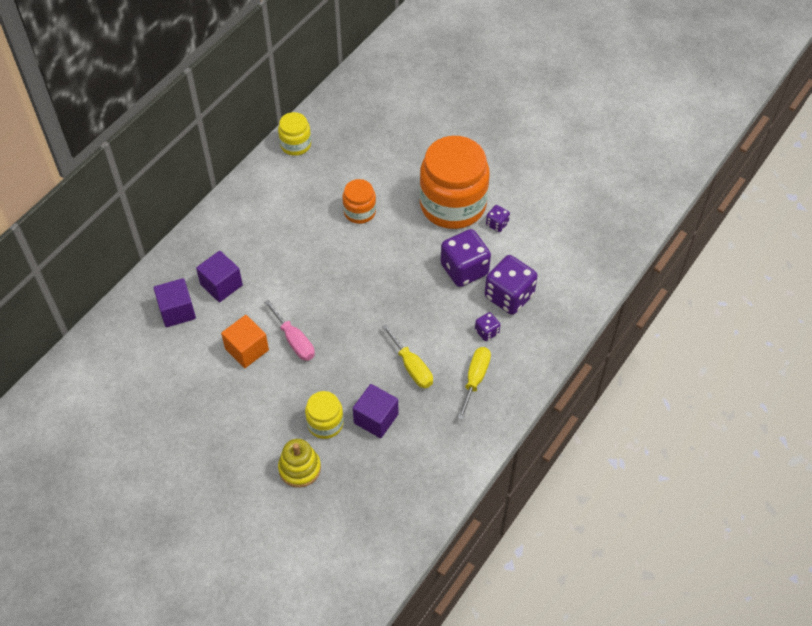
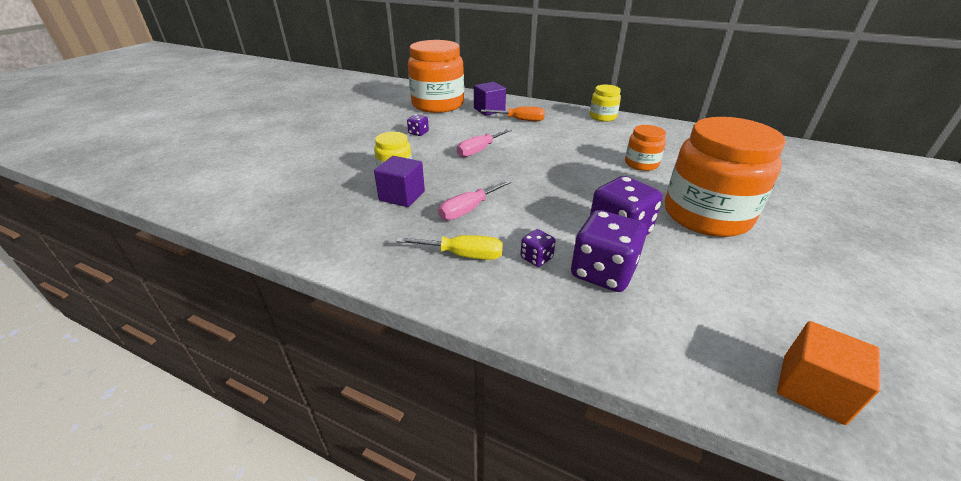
camera: 80 degrees right, 20 degrees down
(137, 367) = (438, 105): none -> orange jar
(221, 285) = (520, 120): purple cube -> orange screwdriver
(247, 349) = (464, 134): orange cube -> orange cube (812, 388)
(295, 145) = (685, 130): yellow jar -> yellow jar (602, 117)
(299, 468) = (349, 166): yellow stacking toy -> none
(412, 367) = (468, 210): yellow screwdriver -> pink screwdriver
(497, 224) = (711, 251): purple dice -> purple dice (418, 133)

